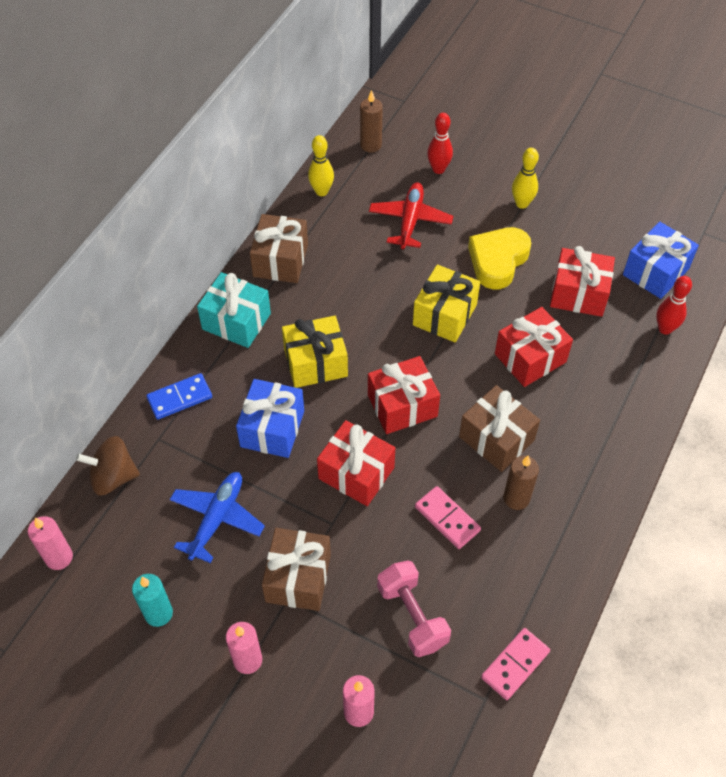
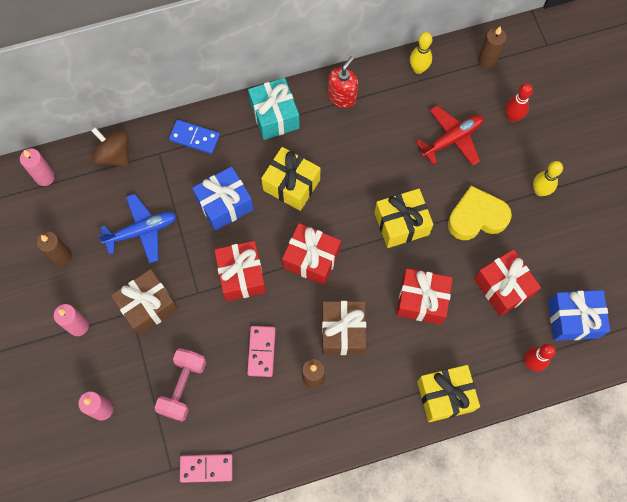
camera: 45 degrees right, 15 degrees up
(158, 613) = (61, 256): turquoise candle -> brown candle
(280, 260) = (342, 97): brown gift -> red soap dispenser
(634, 412) = (445, 396): none -> yellow gift

